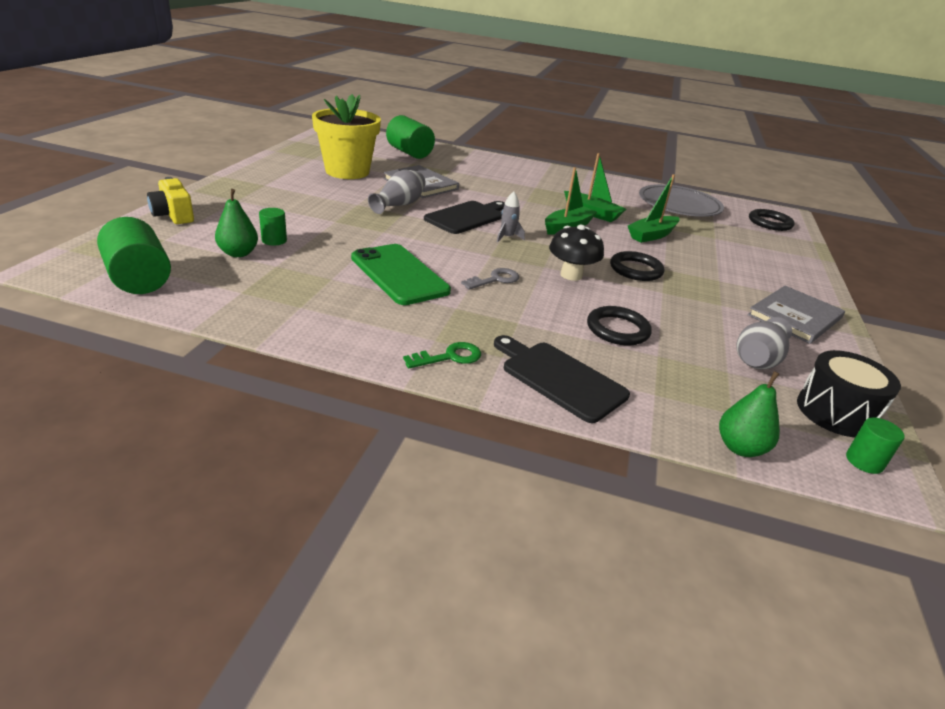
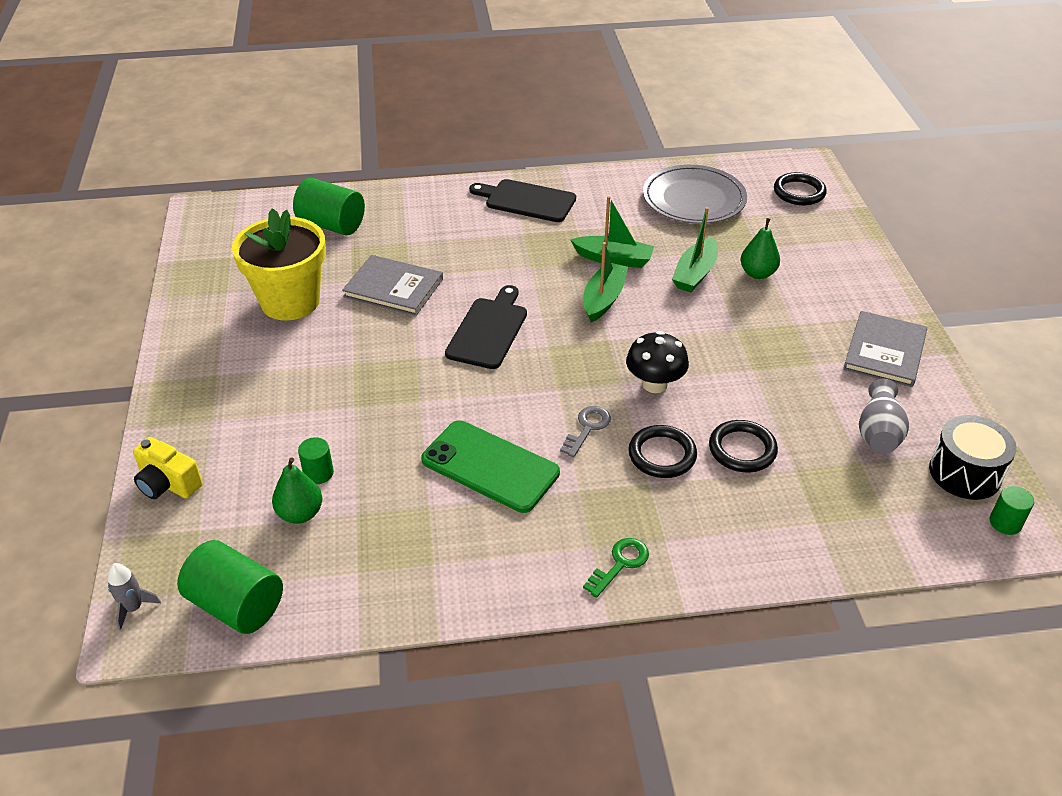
camera: 20 degrees left, 10 degrees up
(399, 205) = (400, 342): grey vase -> none
(507, 237) = (554, 348): grey rocket -> grey rocket (133, 608)
(559, 378) = (730, 544): black cutting board -> black cutting board (527, 201)
(636, 270) = (710, 344): black ring -> black ring (662, 455)
(740, 448) = (910, 555): green pear -> green pear (757, 273)

